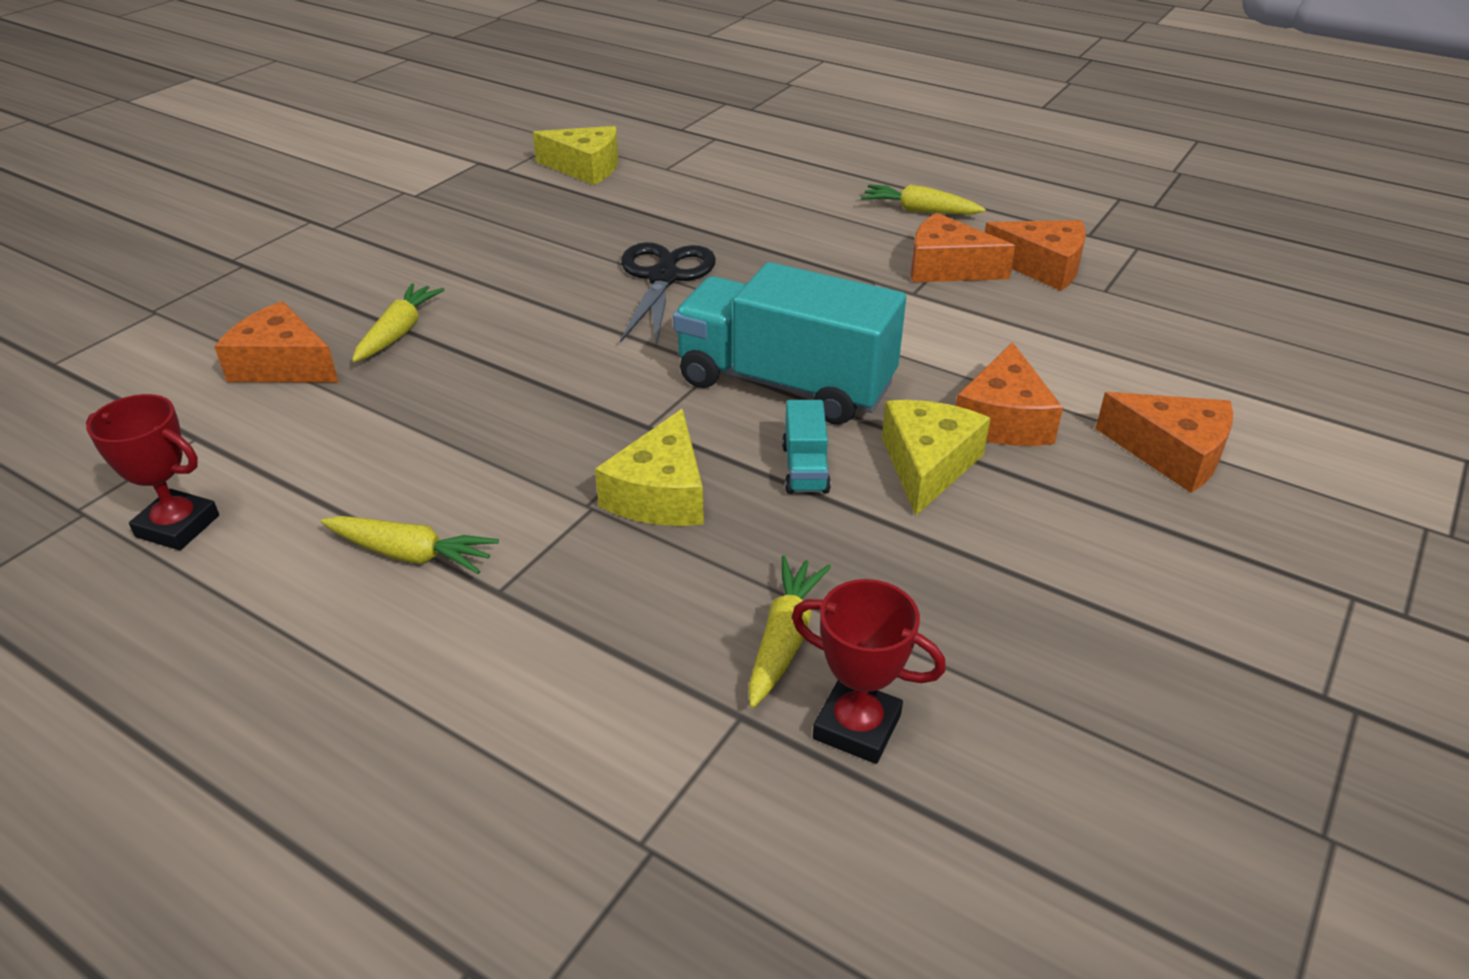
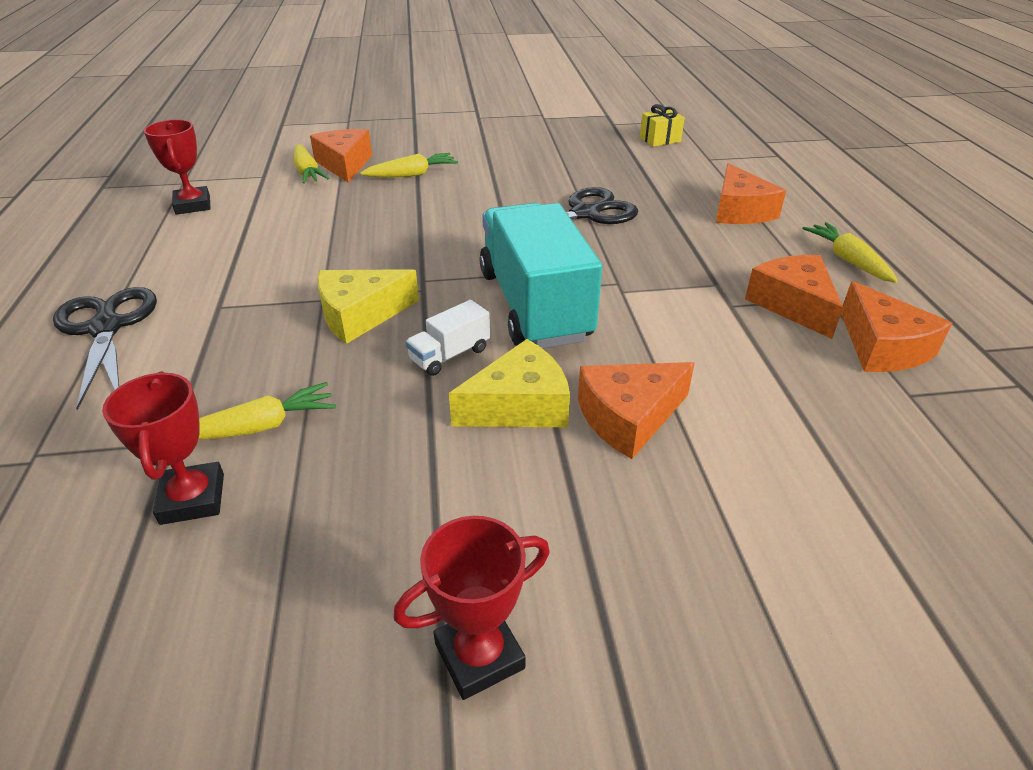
camera: 50 degrees right, 0 degrees up
(411, 554) = (226, 268): yellow carrot -> yellow carrot (307, 172)
(417, 705) = (106, 328): none -> black scissors
(585, 167) = (660, 139): yellow cheese -> yellow gift
(805, 468) = (450, 355): turquoise truck -> white truck
(1172, 453) = (714, 538): orange cheese -> orange cheese (739, 211)
(1198, 621) = (479, 655): none -> red trophy

